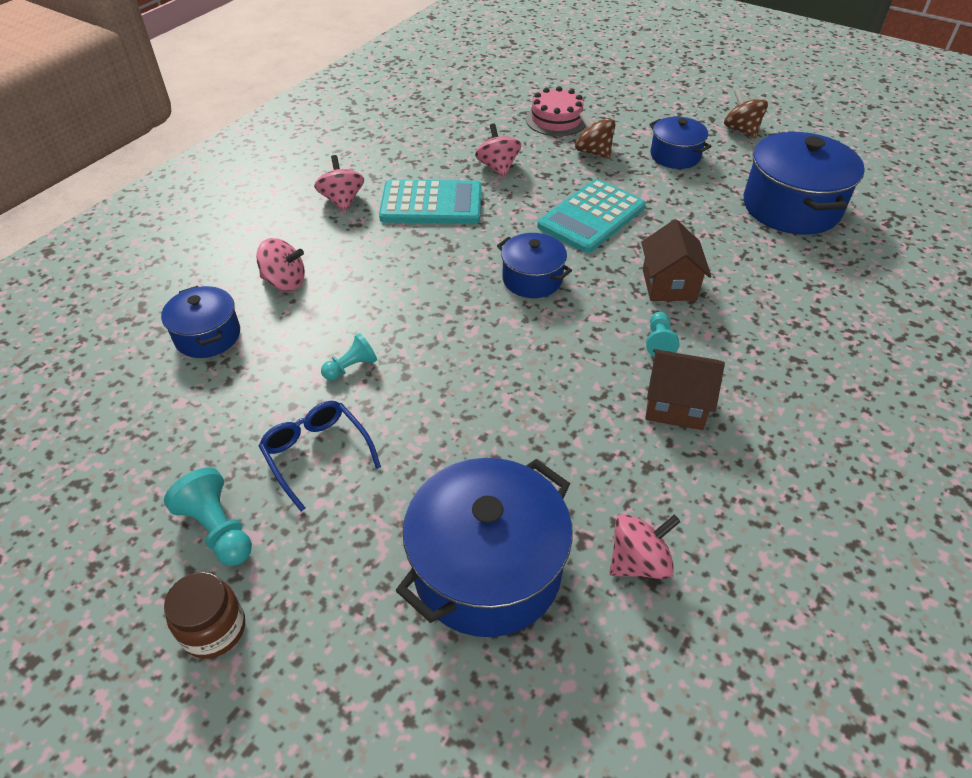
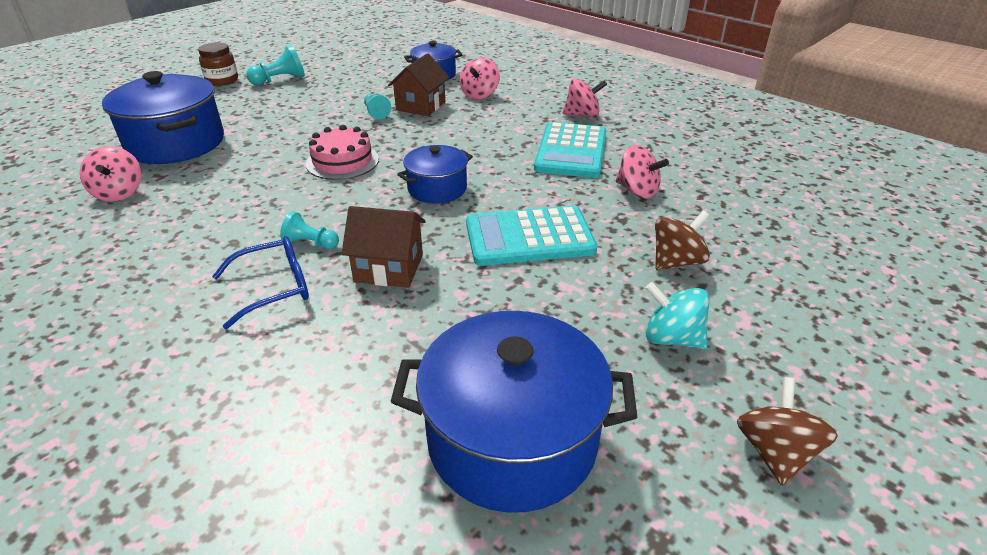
camera: 100 degrees right, 10 degrees down
(316, 454) = (309, 102): blue glasses -> blue glasses (274, 288)
(498, 167) = (637, 191): pink spinning top -> pink spinning top turned 45 degrees clockwise
(556, 120) = (760, 244): pink cake -> pink cake (342, 161)
(591, 217) = (529, 237): turquoise calculator -> turquoise calculator turned 60 degrees counterclockwise
(675, 156) = (672, 338): blue pot -> turquoise spinning top
(675, 405) = (231, 237): brown house -> brown house (421, 106)
(741, 130) = (775, 452): brown spinning top -> brown spinning top turned 60 degrees counterclockwise

